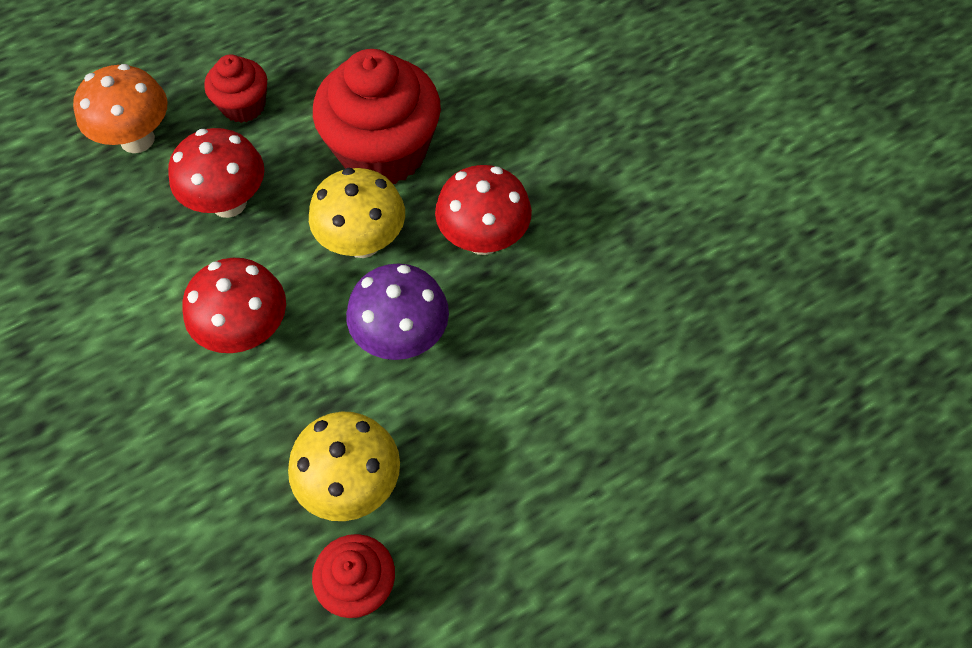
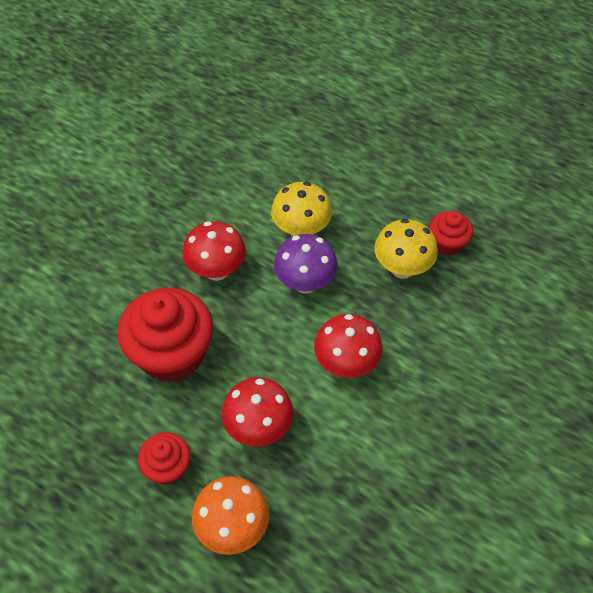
camera: 115 degrees left, 5 degrees down
(363, 242) = (250, 332): yellow mushroom -> yellow mushroom (301, 231)

